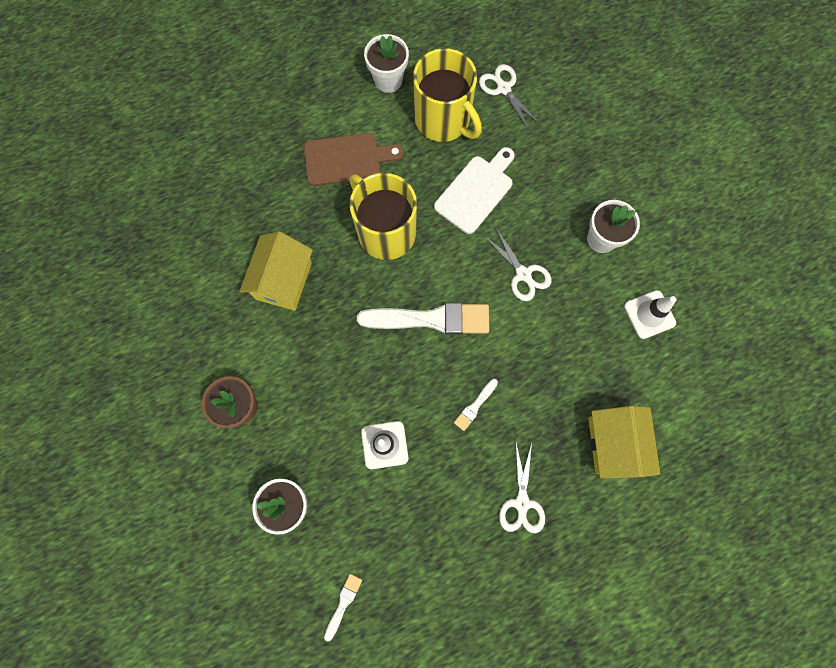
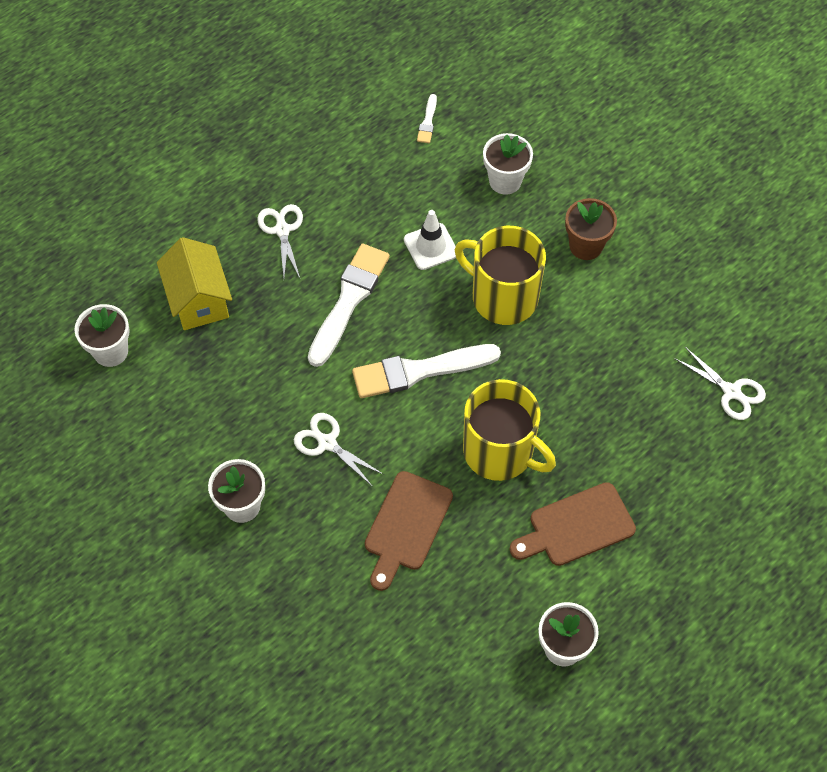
camera: 165 degrees right, 15 degrees down
(284, 281) = (594, 371): yellow house -> none
(443, 120) = (473, 609): yellow mug -> yellow mug (503, 296)
(475, 406) = (349, 300): white brush -> white brush, size x2.23
(476, 191) = (406, 526): white cutting board -> brown cutting board
(503, 88) = (406, 675): white scissors -> white scissors (731, 392)
(649, 314) = (175, 434): white traffic cone -> none
(699, 409) = (111, 351): none -> white flower pot

